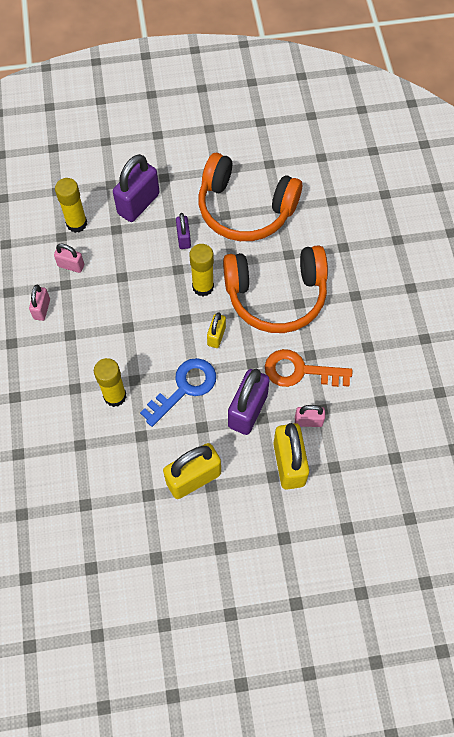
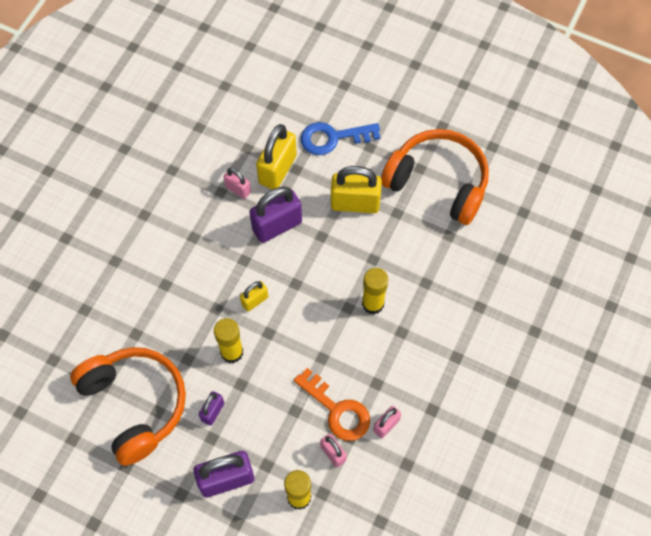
camera: 145 degrees left, 0 degrees up
(184, 388) = (312, 274): blue key -> blue key (333, 138)
(276, 295) = (177, 303): orange headphones -> orange headphones (437, 183)
(300, 371) = (212, 229): orange key -> orange key (337, 410)

